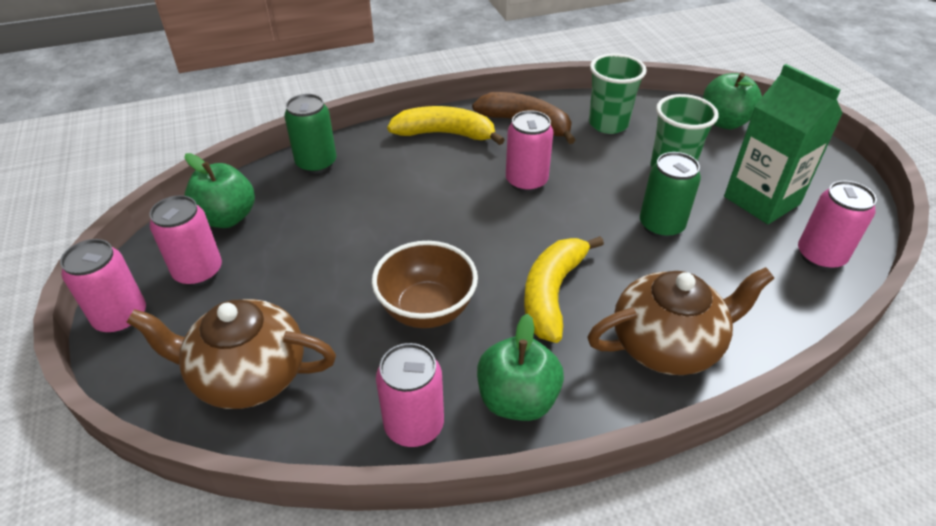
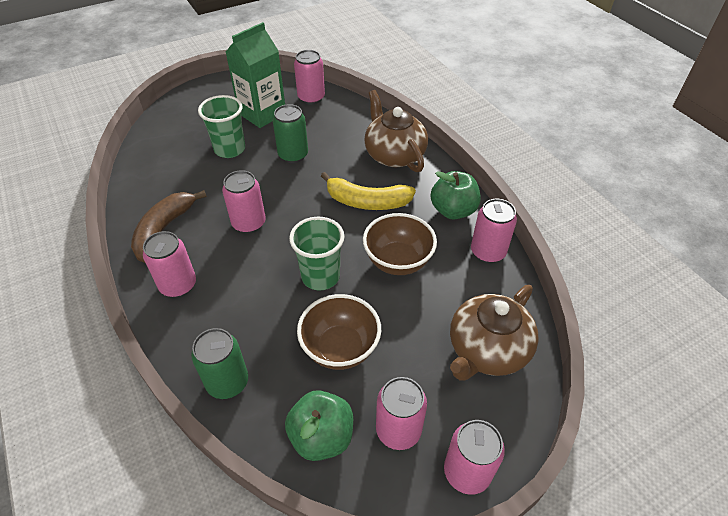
camera: 100 degrees left, 5 degrees up
(247, 375) = (487, 350): brown teapot -> brown teapot turned 45 degrees clockwise
(316, 240) = (340, 348): none -> brown bowl
(445, 134) = (178, 285): yellow banana -> pink can
(608, 124) = (168, 181): green cup -> green cup (320, 276)
(724, 122) = (170, 123): green apple -> none

